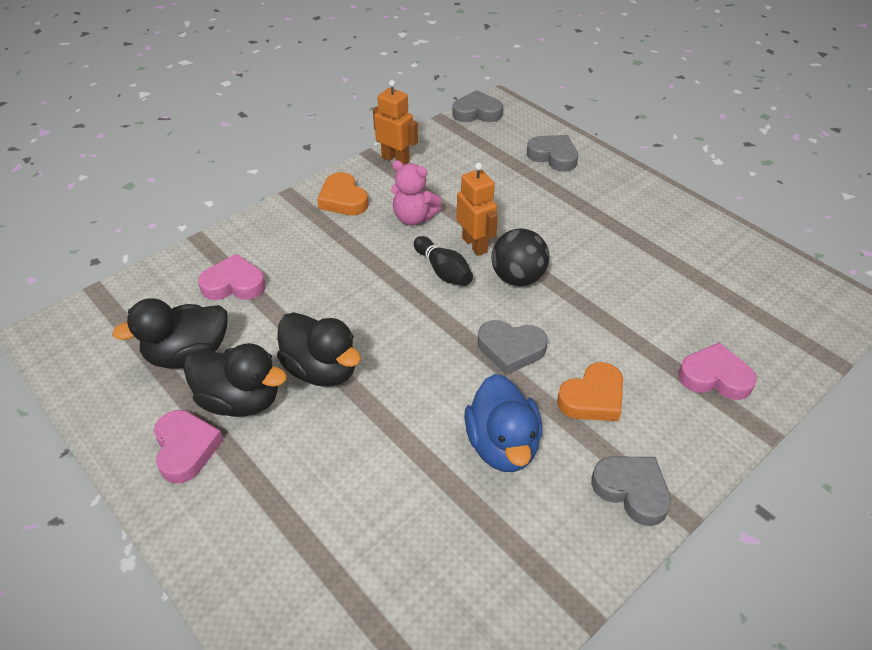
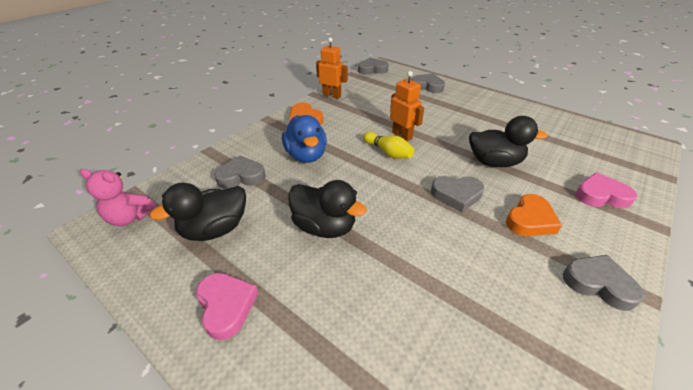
camera: 10 degrees left, 5 degrees down
(234, 284) = (241, 176): pink heart -> grey heart
(240, 400) = (265, 258): black duck -> black duck (494, 162)
(414, 218) = (355, 125): pink teddy bear -> pink teddy bear (130, 217)
(443, 271) = (388, 152): black bowling pin -> yellow bowling pin
(502, 445) = (484, 263): blue duck -> blue duck (306, 155)
(517, 278) = (439, 151): black ball -> none

